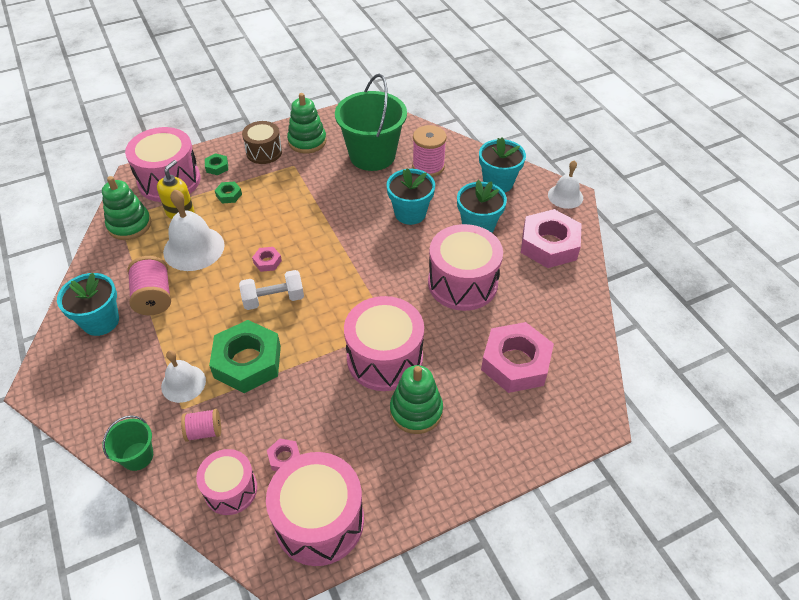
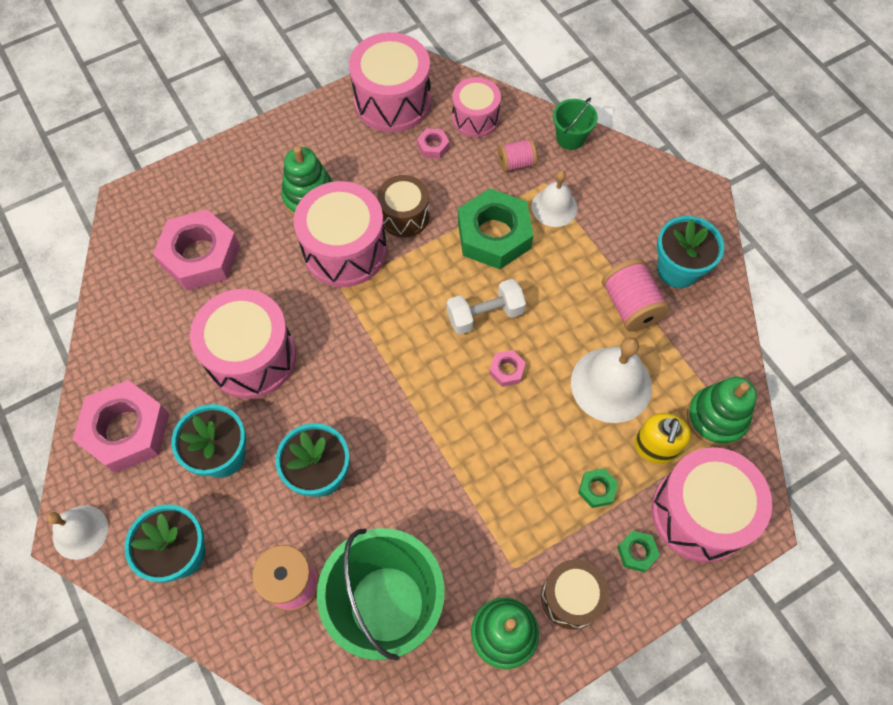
camera: 175 degrees right, 15 degrees up
(326, 385) = (404, 216): none -> brown drum

